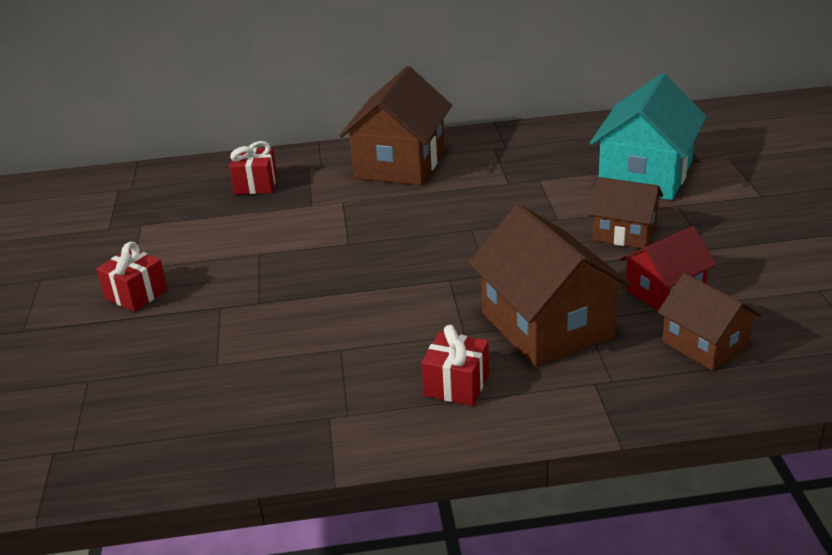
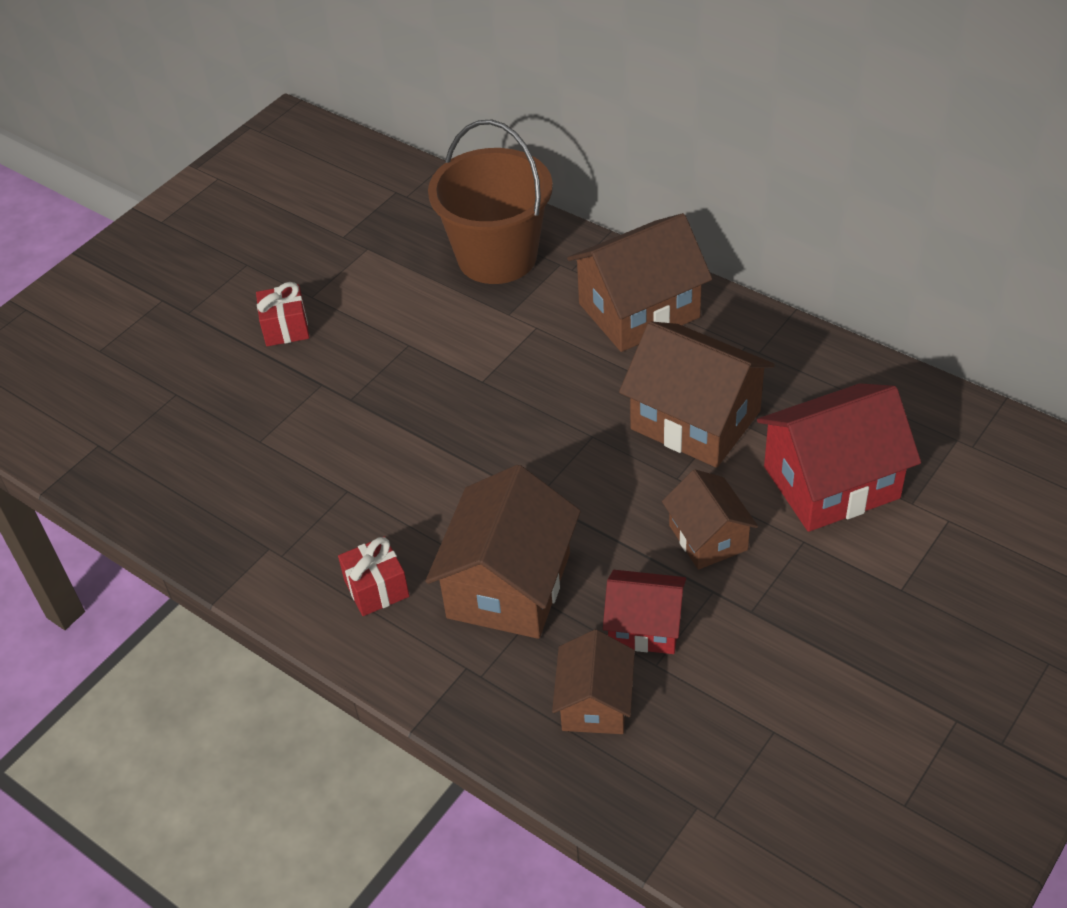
camera: 45 degrees right, 15 degrees up
(256, 184) = (497, 257): red gift -> brown bucket
(522, 190) = (695, 420): none -> brown house
(645, 175) = (831, 482): turquoise house -> red house

